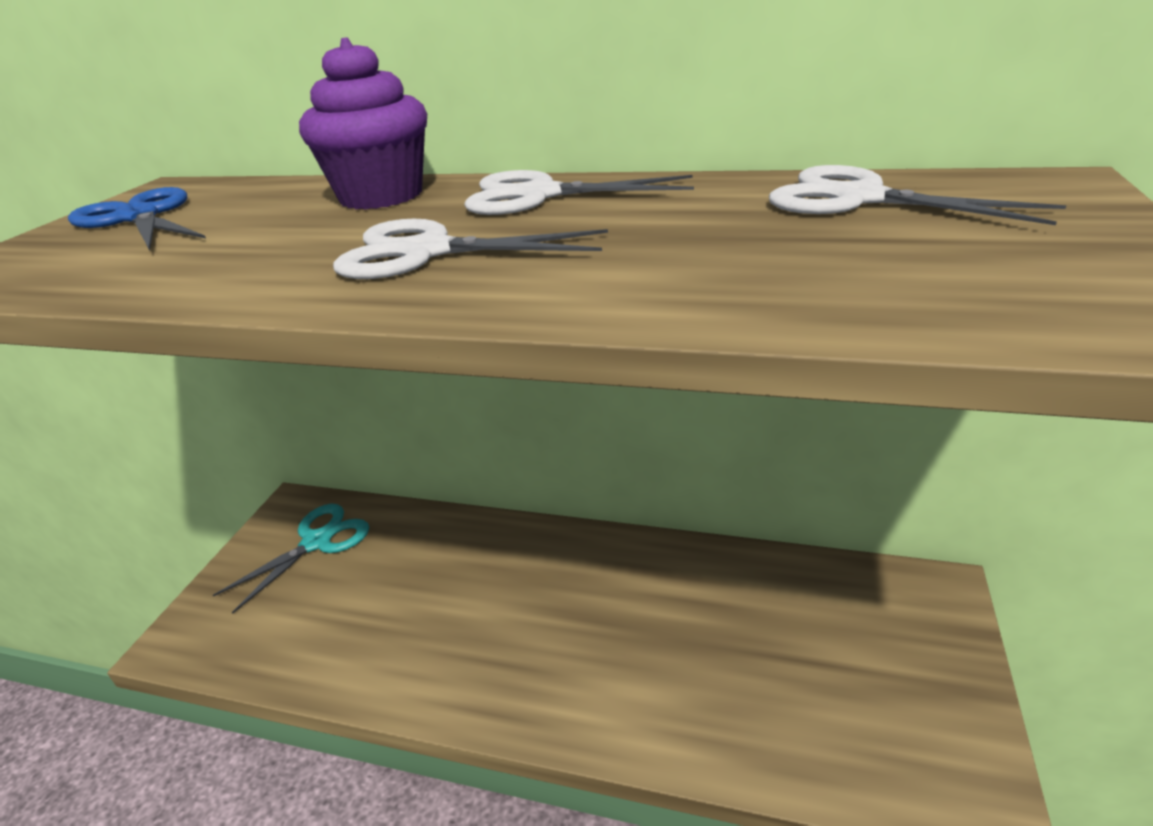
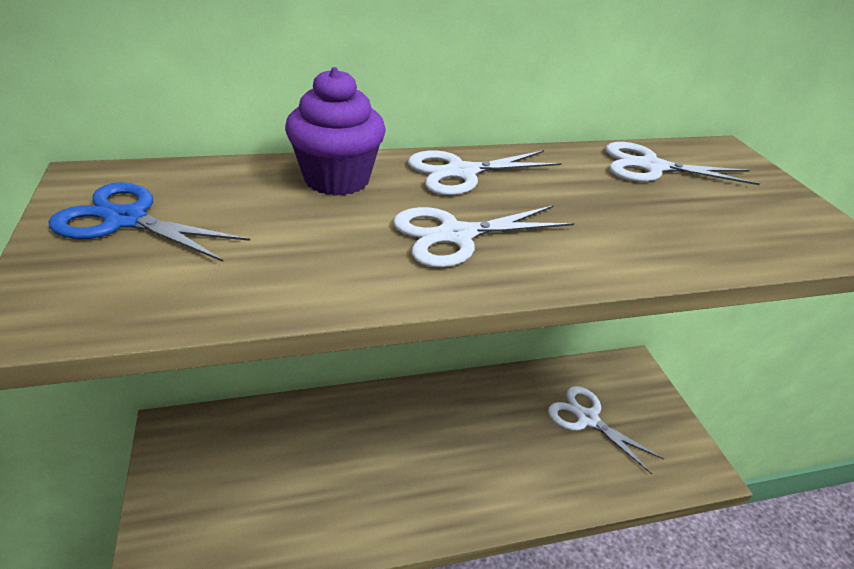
camera: 35 degrees left, 5 degrees up
(317, 542) = (217, 452): turquoise scissors -> none
(799, 643) = (587, 419): none -> white scissors

